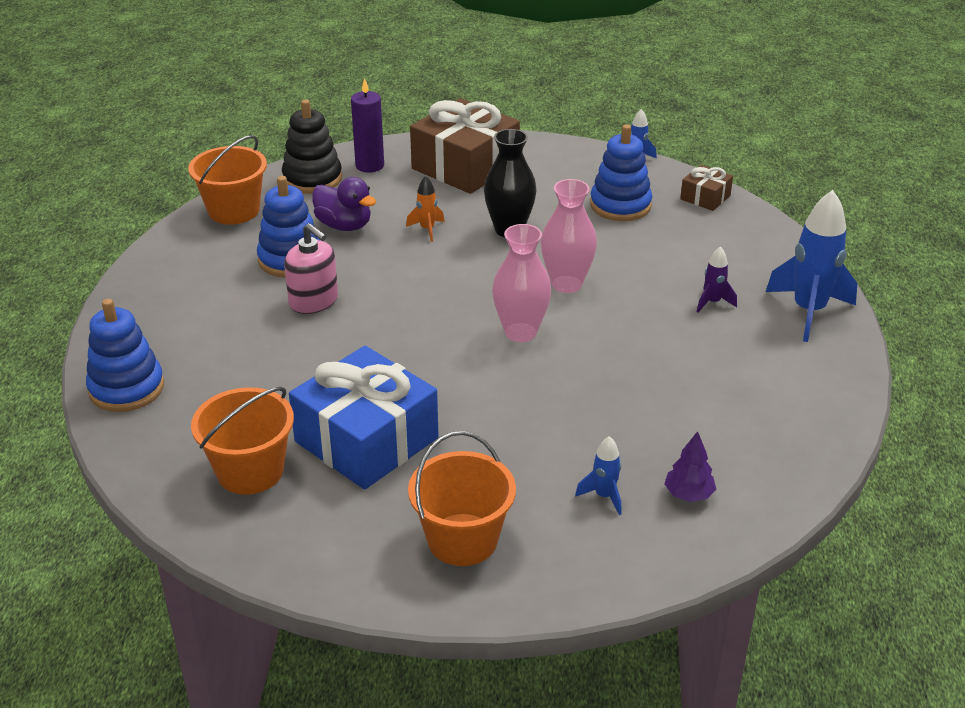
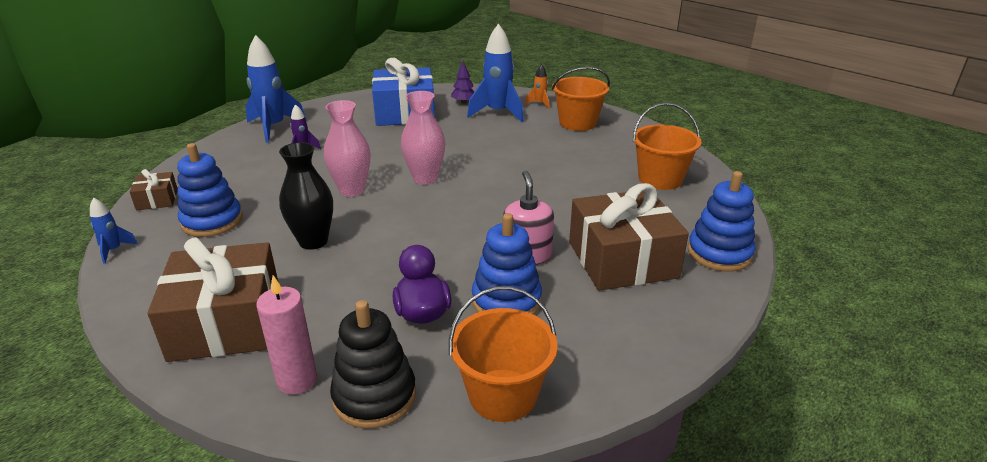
camera: 140 degrees left, 5 degrees down
(221, 336) = (622, 260): none -> brown gift
(366, 440) = (581, 167): blue gift -> blue gift (405, 113)
(370, 165) = (297, 380): purple candle -> pink candle
(427, 229) = (366, 272): orange rocket -> orange rocket (539, 104)
(604, 496) = (498, 113): blue rocket -> blue rocket, size x2.08

